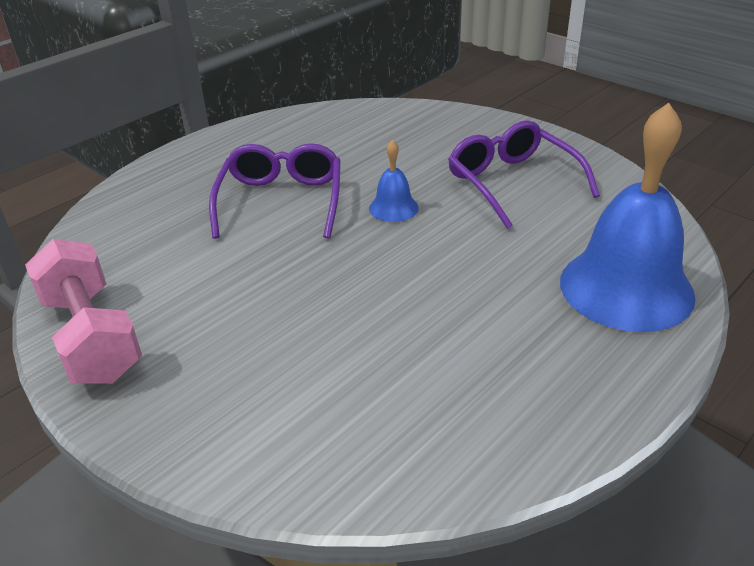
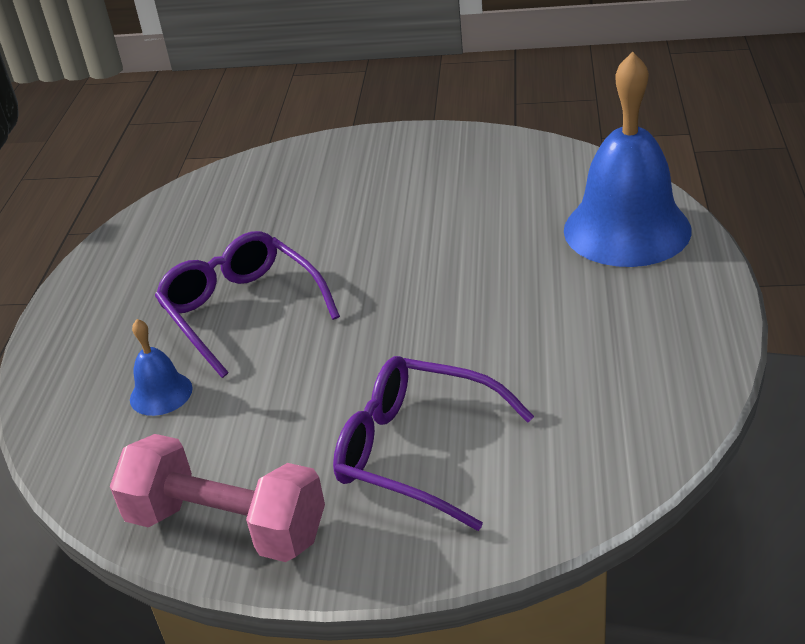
camera: 35 degrees left, 0 degrees up
(393, 208) = (360, 262): blue bell -> blue bell (161, 393)
(512, 182) = (437, 189): purple glasses -> purple glasses (416, 451)

